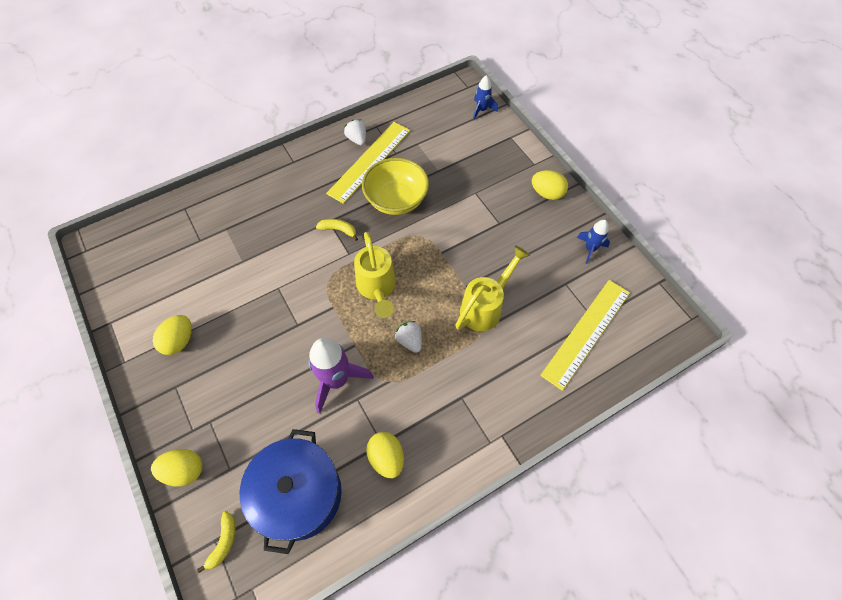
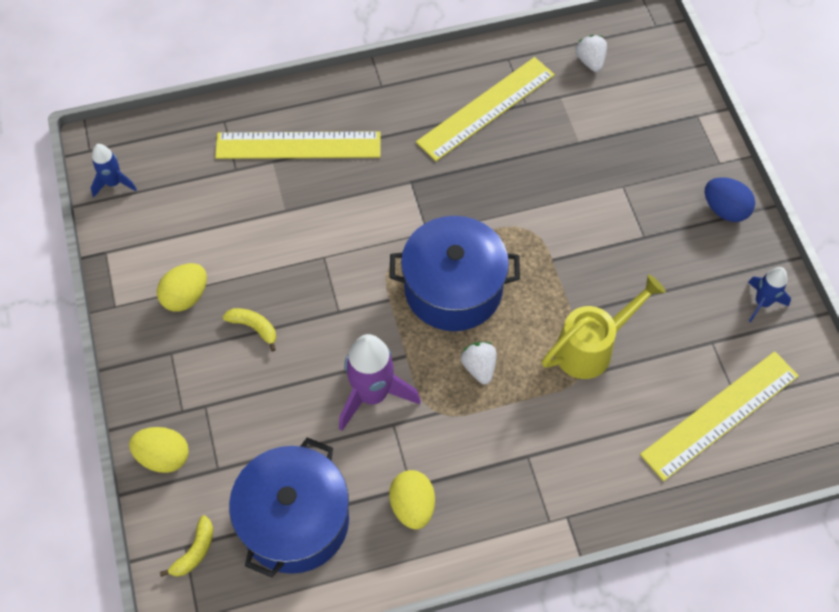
camera: 15 degrees right, 0 degrees up
(242, 213) = (298, 145): none -> yellow ruler
(338, 230) = (420, 197): yellow banana -> yellow banana (254, 327)
(357, 139) = (476, 72): white strawberry -> white strawberry (590, 61)
(377, 289) = (453, 289): yellow watering can -> blue pot
(396, 200) = (509, 172): yellow bowl -> none
(481, 110) = (666, 66): blue rocket -> blue rocket (114, 183)
(547, 193) = (724, 210): yellow egg -> blue egg

